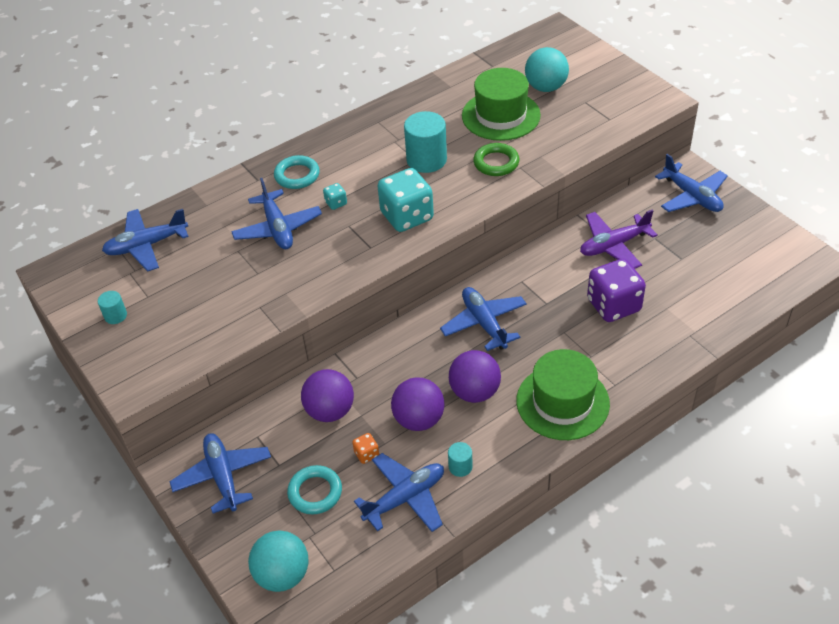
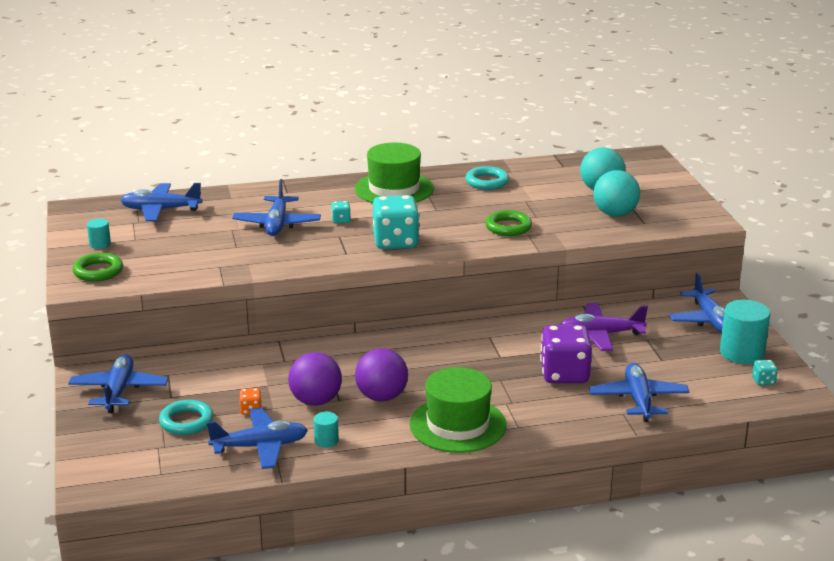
camera: 20 degrees right, 20 degrees down
(140, 356) = (98, 271): none -> green ring
(282, 575) = (116, 464): turquoise ball -> turquoise ball (615, 214)
(297, 175) = (323, 196): turquoise ring -> turquoise ring (487, 182)
(330, 411) = (243, 375): purple ball -> none
(426, 160) = (446, 212): turquoise cylinder -> turquoise cylinder (742, 353)
(484, 323) = (429, 355): blue plane -> blue plane (638, 400)
(501, 115) = (541, 199): green hat -> green hat (394, 189)
(776, 255) = (763, 381): none -> turquoise dice

